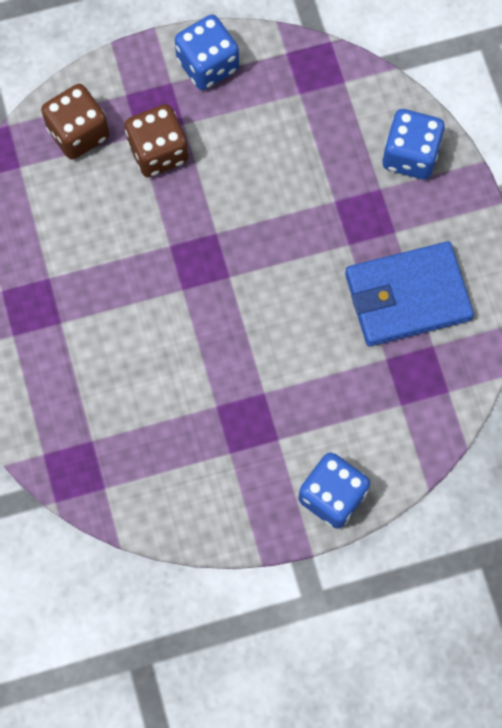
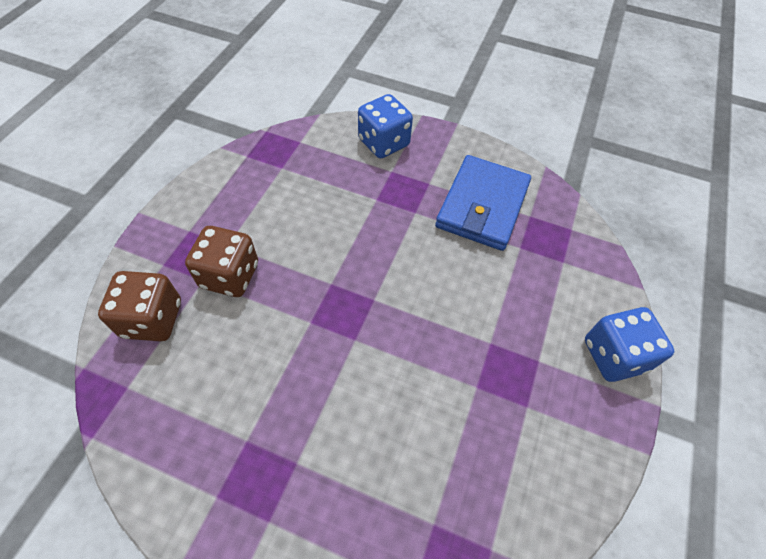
camera: 55 degrees left, 15 degrees down
(207, 65) = (203, 201): blue dice -> none

